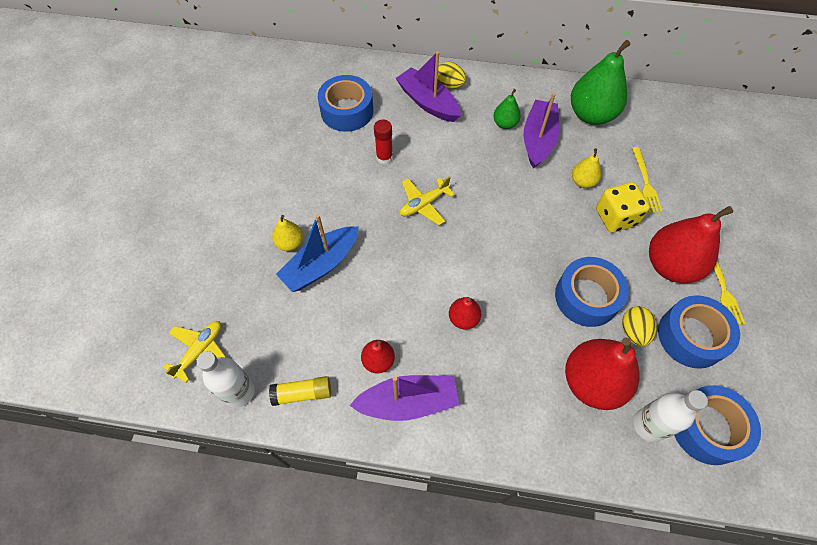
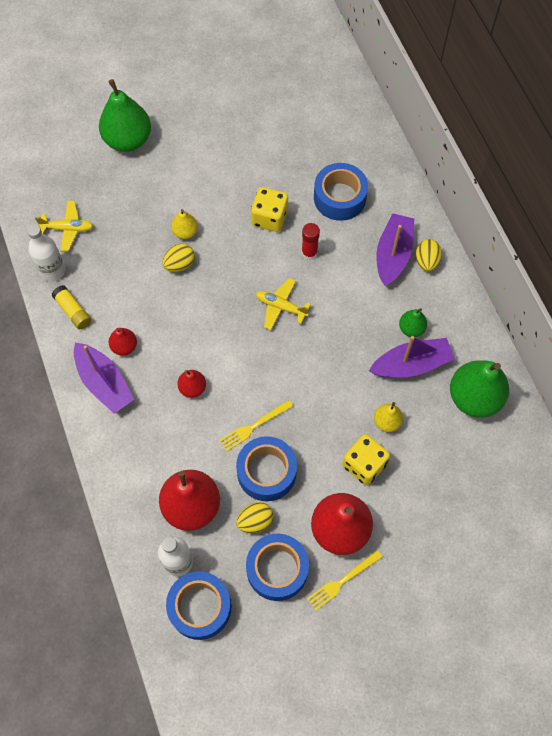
camera: 60 degrees right, 5 degrees up
(146, 243) = (128, 140): none -> green pear
(321, 265) = (179, 264): blue boat -> yellow egg
(327, 169) = (269, 218): none -> yellow dice
(645, 182) = (421, 476): yellow fork -> yellow fork (254, 426)

